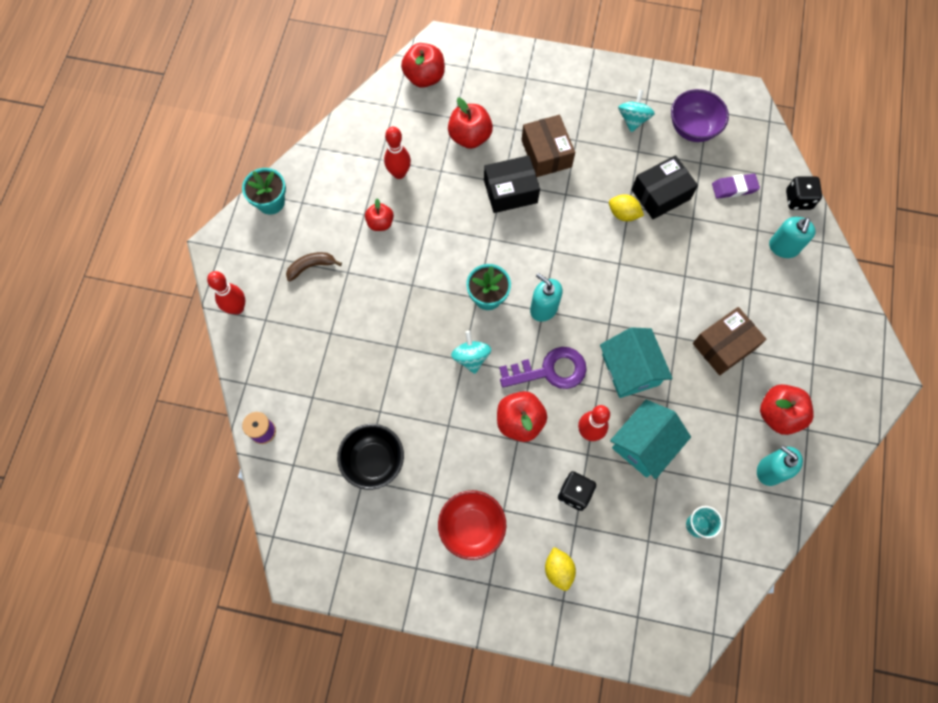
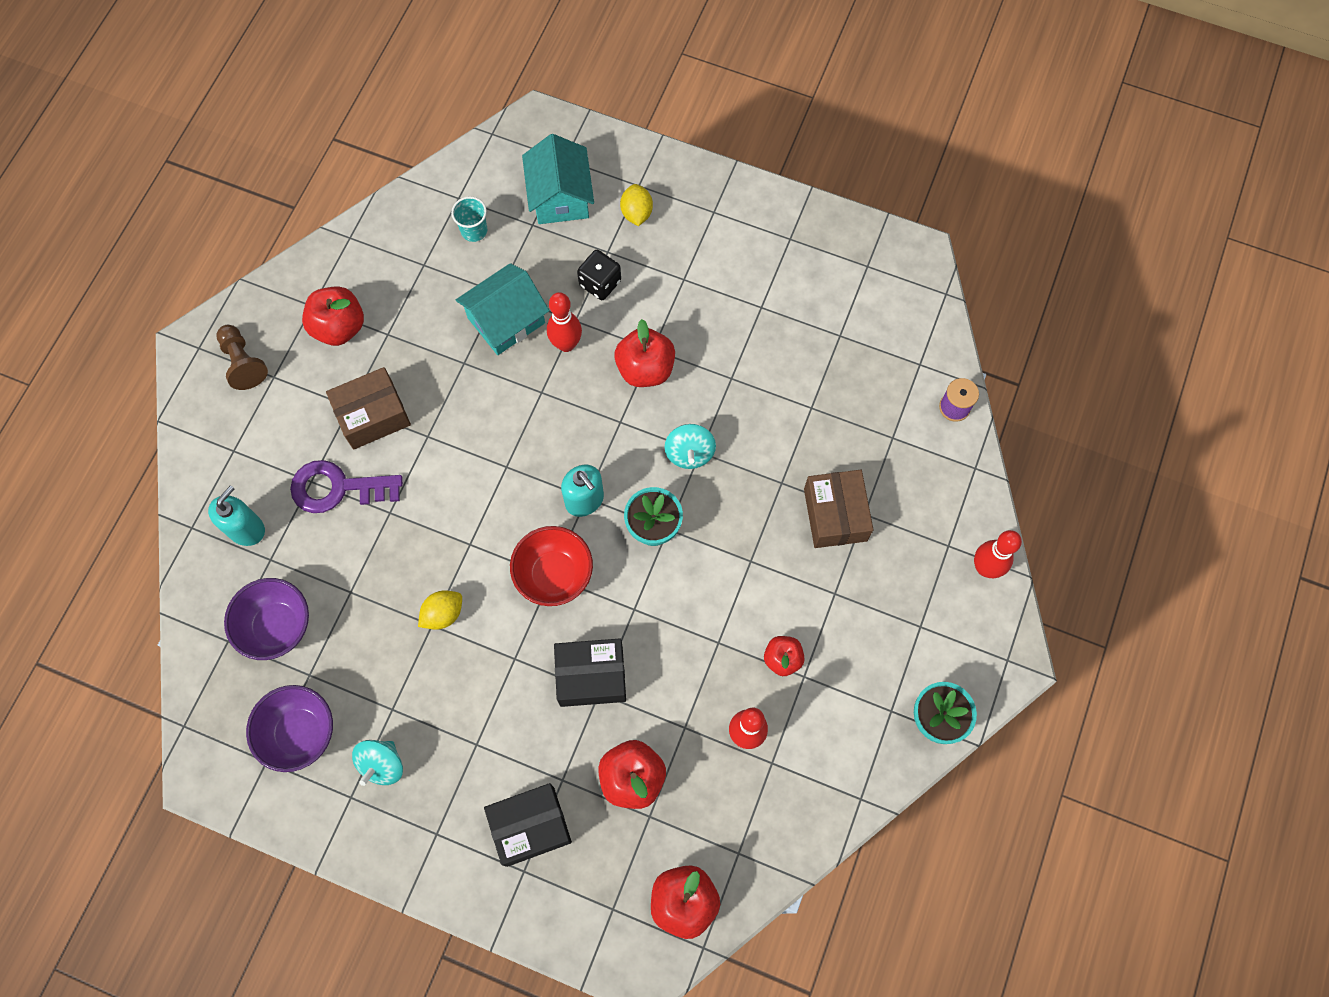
camera: 170 degrees left, 0 degrees up
(311, 266) = (883, 610): brown banana -> none
(374, 461) = (824, 352): black bowl -> none
(472, 527) = (722, 267): red bowl -> red bowl (554, 575)
(546, 153) = (526, 729): brown box -> brown box (835, 515)
(549, 370) = (596, 421): purple key -> purple key (338, 488)
(623, 214) = (443, 614): yellow lemon -> yellow lemon turned 75 degrees counterclockwise
(630, 369) = (496, 406): turquoise house -> turquoise house (560, 196)
(660, 194) = (382, 634): black box -> black box (530, 826)
(734, 188) = (277, 626): purple eraser -> purple bowl
(770, 470) = (373, 271): turquoise soap dispenser -> none
(798, 199) = (196, 593): black dice -> none
(841, 371) = (243, 363): none -> brown pawn

